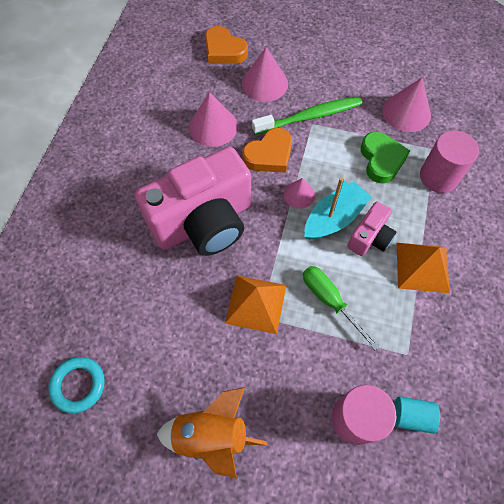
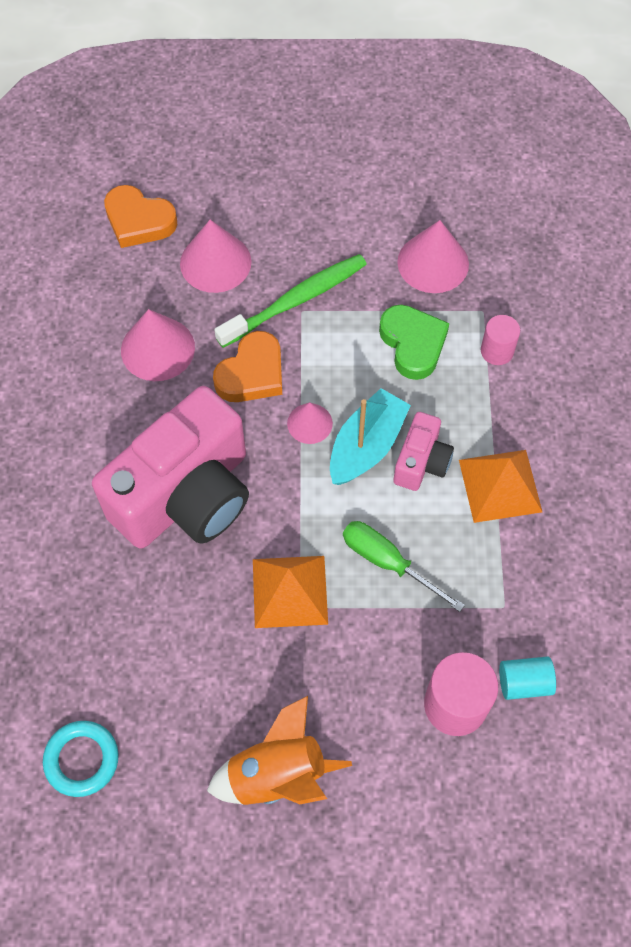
camera: 15 degrees left, 0 degrees up
(438, 177) = (497, 351): pink cylinder -> pink cylinder, size x0.60

